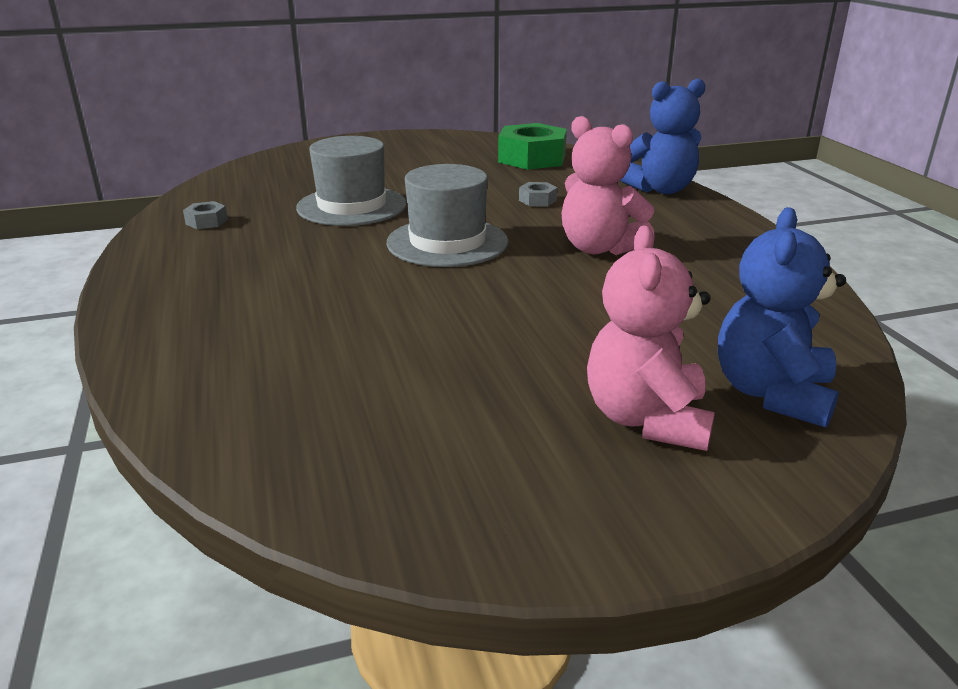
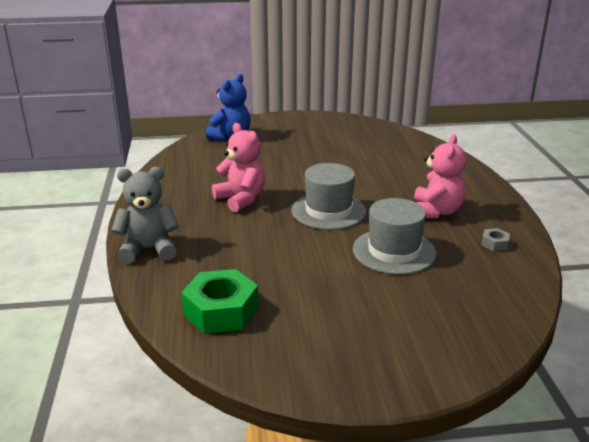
camera: 170 degrees left, 0 degrees up
(537, 200) = (252, 245): grey nut -> none
(647, 419) = (278, 134): pink teddy bear -> pink teddy bear (435, 211)
(660, 189) = (149, 249): blue teddy bear -> grey teddy bear

